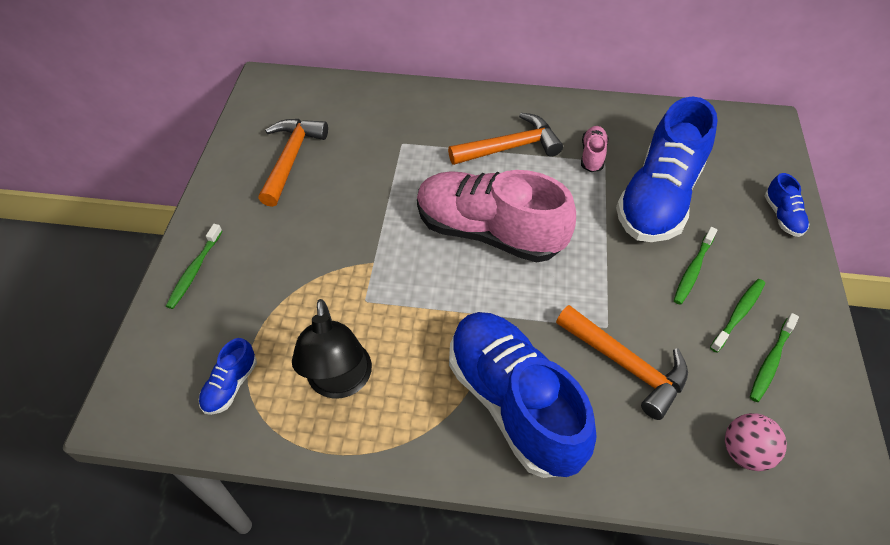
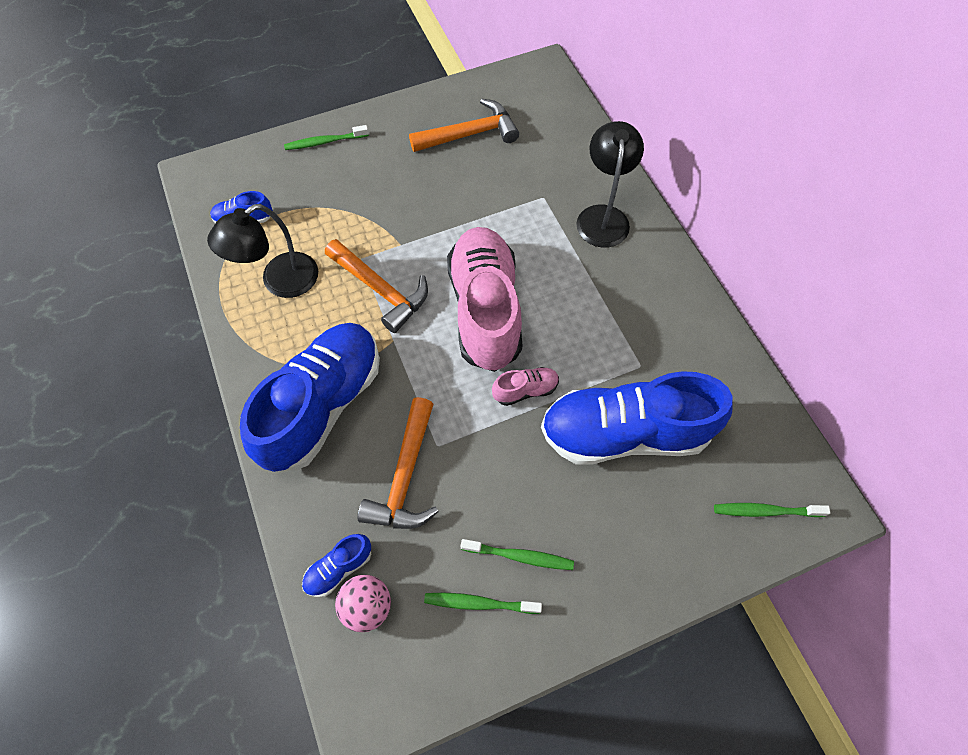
camera: 60 degrees right, 10 degrees up
(450, 118) = (603, 216): none -> black lamp
(510, 147) = (600, 280): orange hammer -> orange hammer (381, 290)
(592, 155) = (641, 352): pink shoe -> pink shoe (525, 390)
(693, 270) = (550, 497): green toothbrush -> green toothbrush (765, 511)
(782, 216) = (684, 564): blue shoe -> blue shoe (339, 568)

